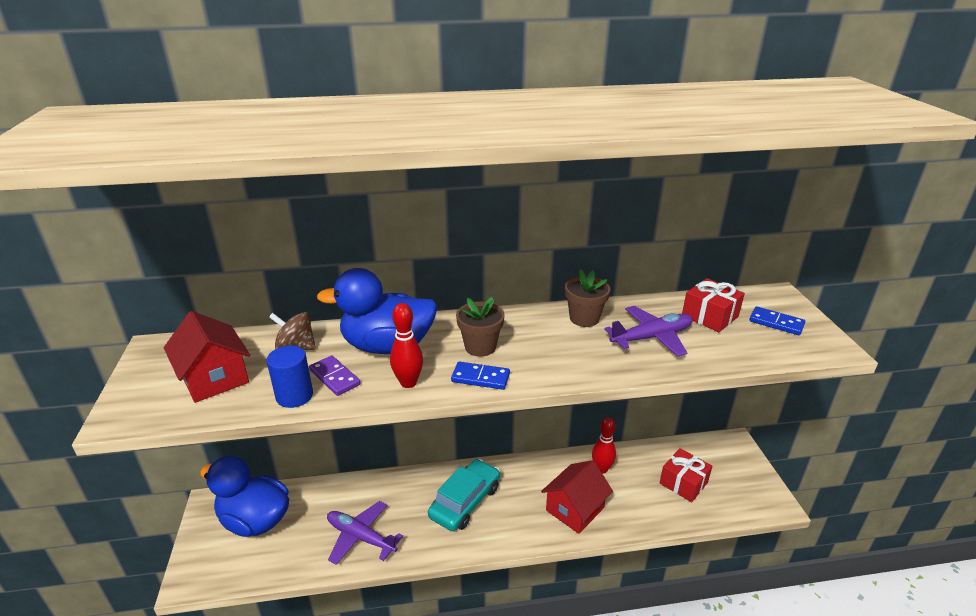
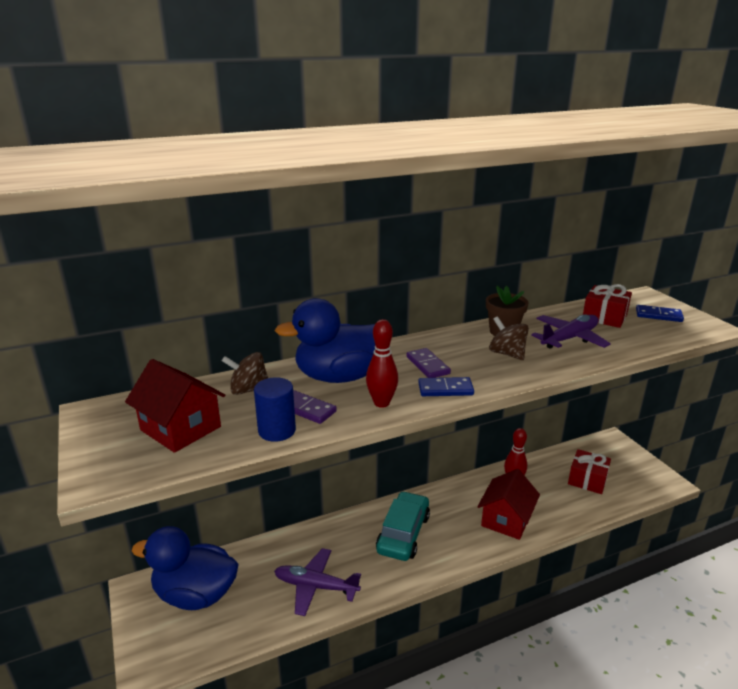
camera: 15 degrees left, 5 degrees down
(480, 347) = (428, 365): brown flower pot -> purple domino
(571, 346) = (507, 354): none -> brown spinning top

